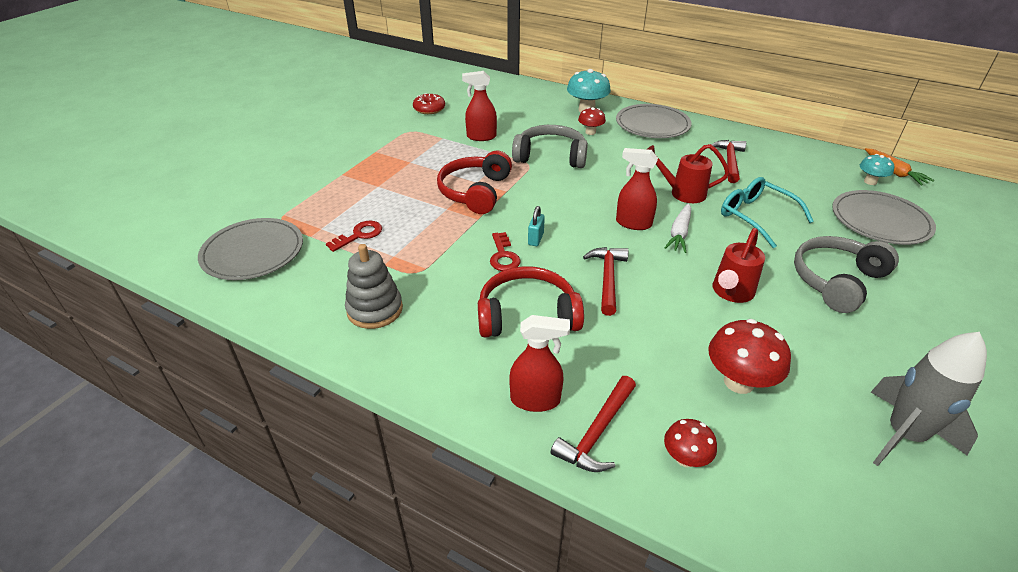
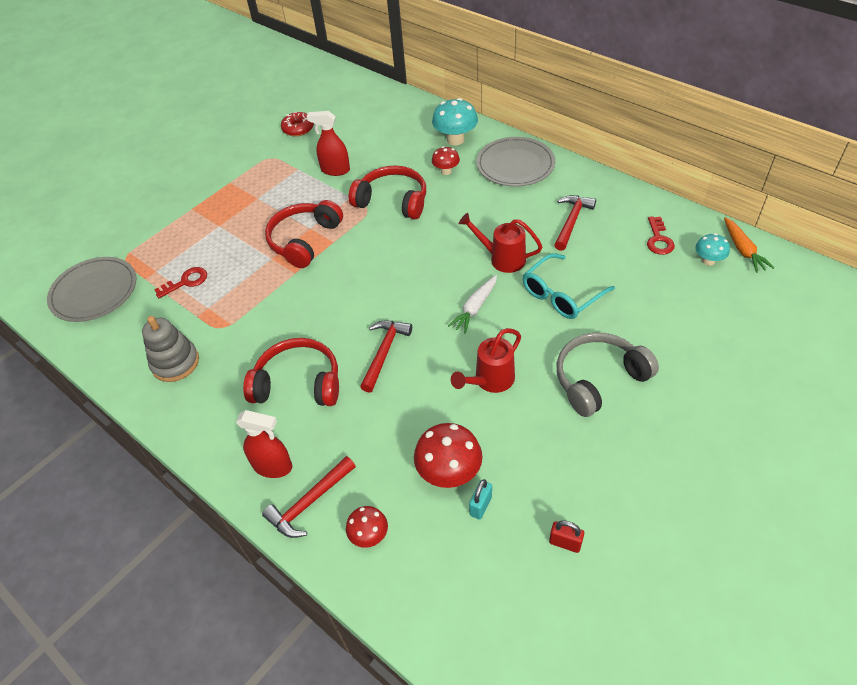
camera: 15 degrees right, 10 degrees up
(503, 256) = (302, 318): red key -> red key (658, 239)
(535, 239) = (338, 301): turquoise padlock -> turquoise padlock (480, 506)
(550, 156) = (393, 201): grey headphones -> red headphones
(633, 223) = (436, 292): red spray bottle -> none
(756, 216) = (561, 295): turquoise glasses -> turquoise glasses turned 105 degrees counterclockwise
(880, 220) = (687, 312): grey plate -> none
(904, 435) = (565, 543): grey rocket -> red padlock

